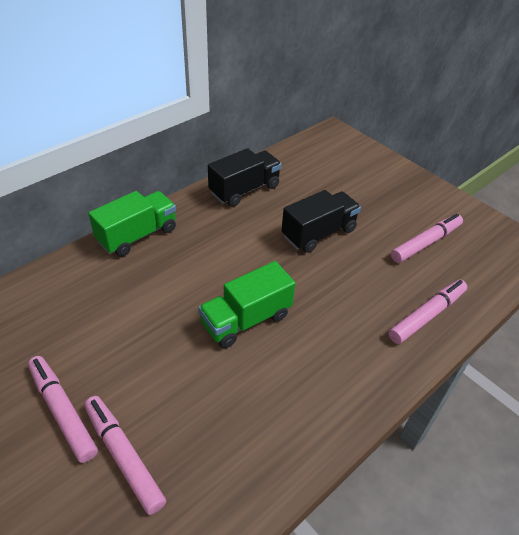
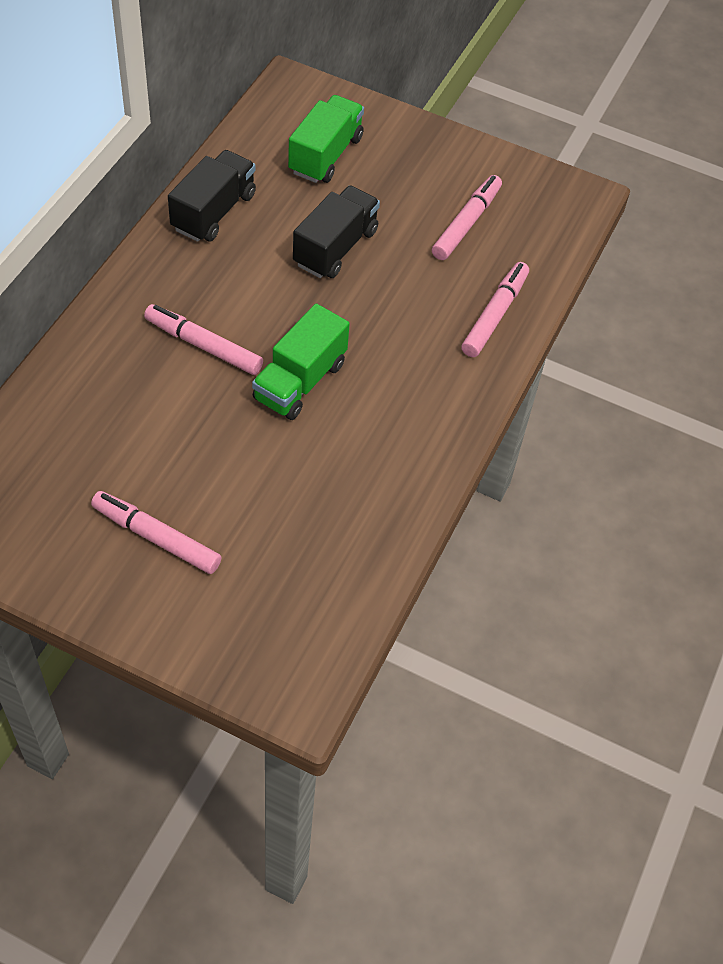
camera: 25 degrees left, 10 degrees up
(124, 456) = (246, 556): pink marker -> pink marker (203, 345)
(137, 235) = (112, 317): green truck -> green truck (325, 155)

